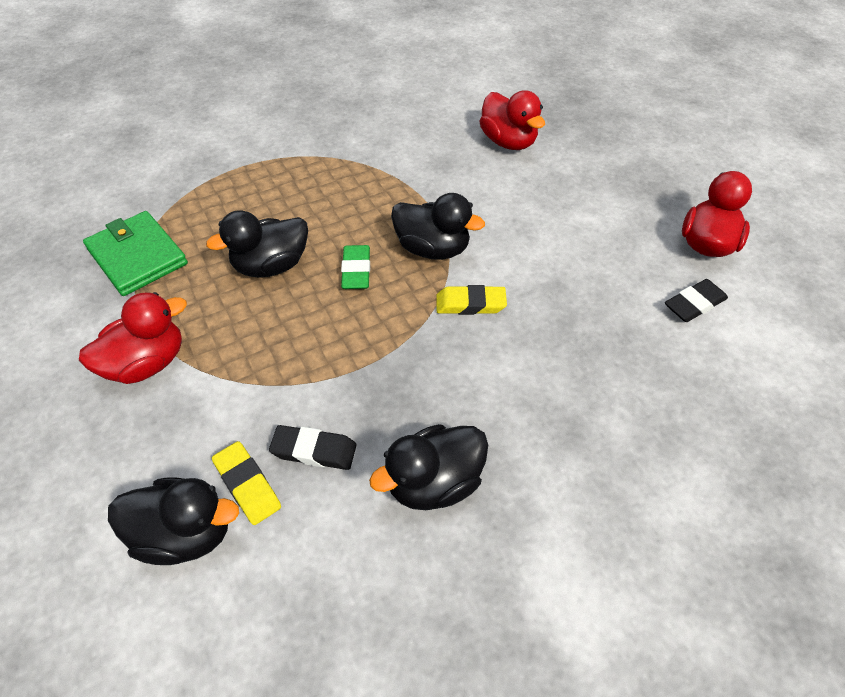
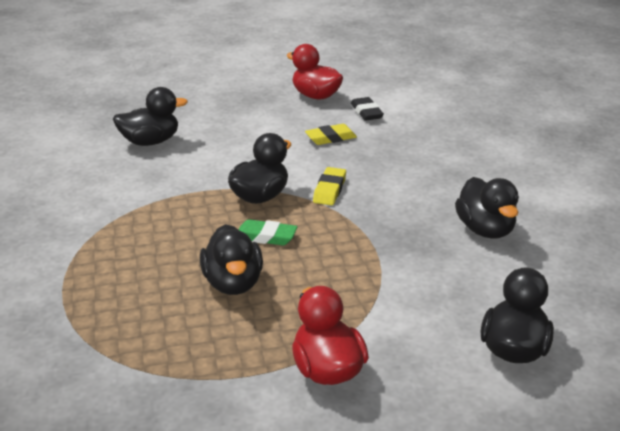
camera: 75 degrees left, 20 degrees down
(137, 257) = (166, 376): green wallet -> none
(247, 485) = (474, 314): yellow eraser -> yellow eraser (331, 138)
(314, 451) = (448, 278): black eraser -> none
(508, 142) = (150, 142): red duck -> black duck

